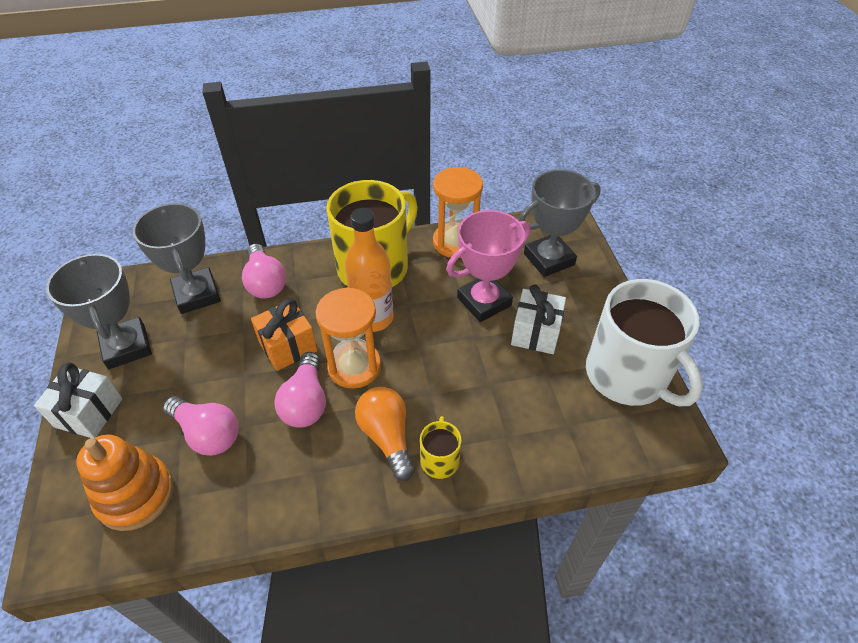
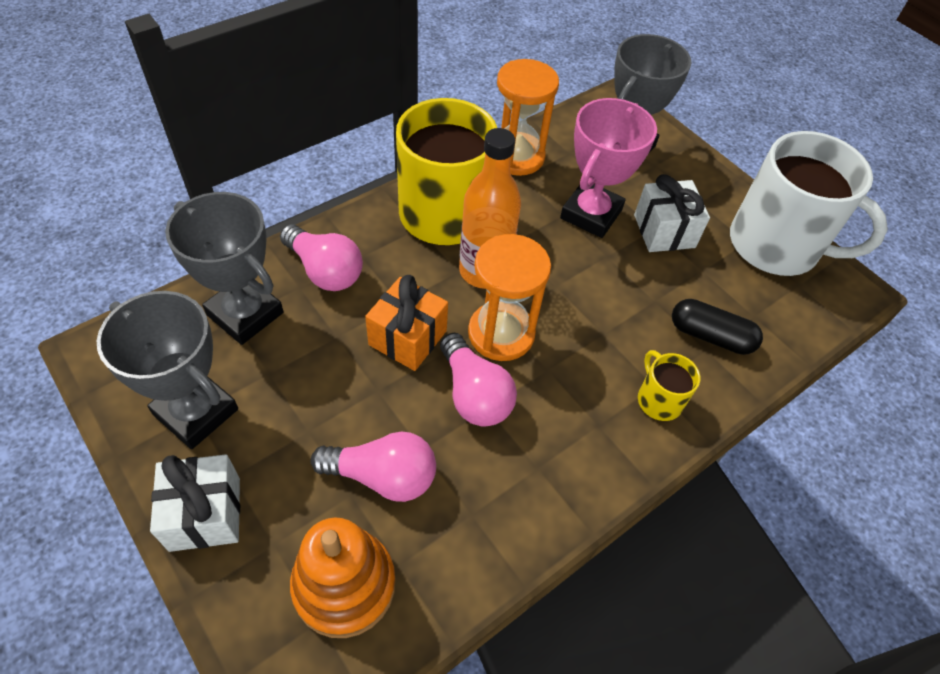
camera: 30 degrees left, 5 degrees up
(387, 437) = (590, 397): orange light bulb -> none
(517, 427) = (710, 336): none -> black capsule

